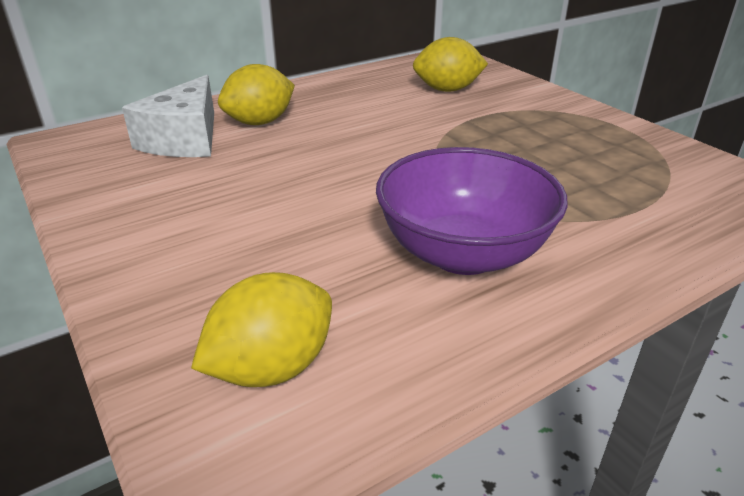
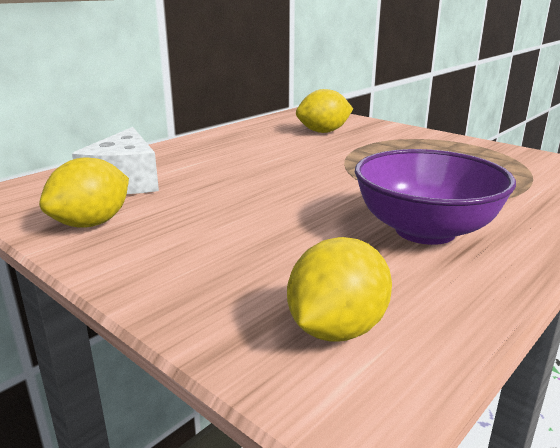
camera: 15 degrees left, 10 degrees down
(260, 122) = (184, 164): yellow lemon -> yellow lemon (91, 223)

